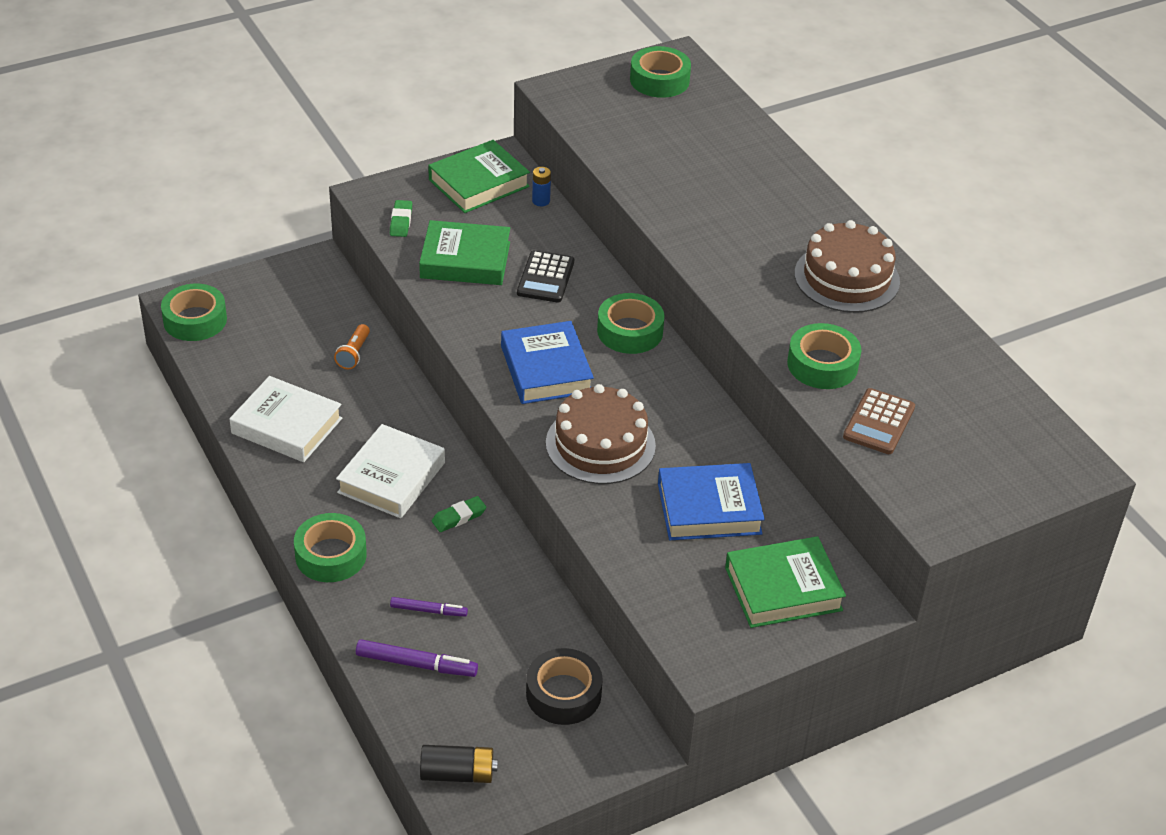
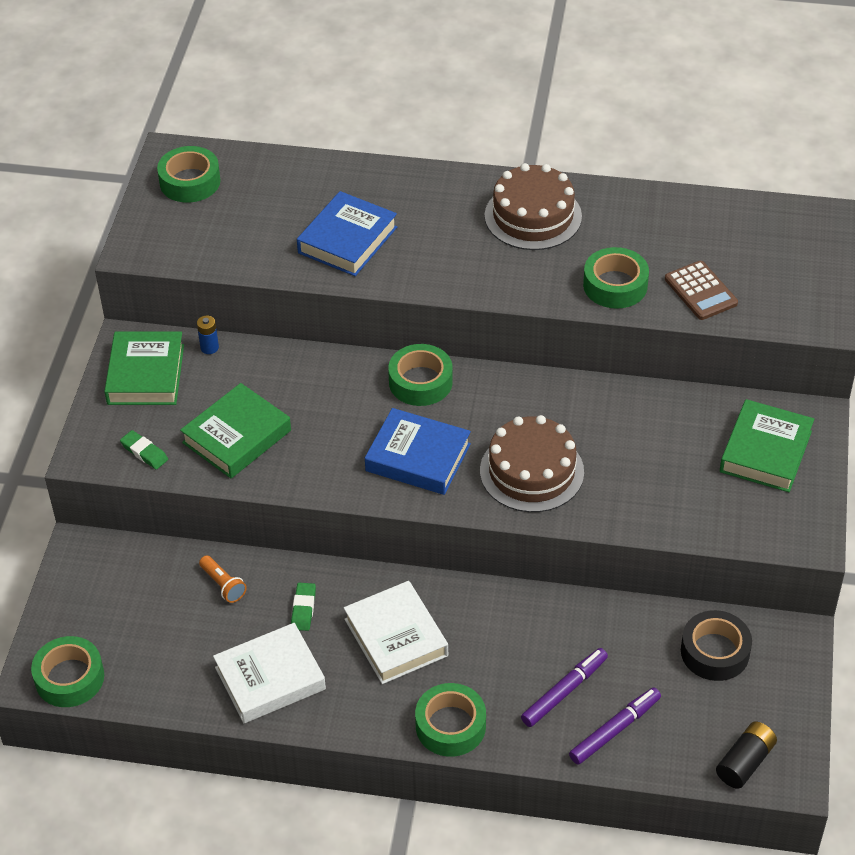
camera: 50 degrees left, 5 degrees up
(428, 610) = (564, 691): purple marker -> purple marker, size x1.55
(459, 517) = (478, 616): green eraser -> green eraser (303, 609)
(545, 277) = (308, 397): black calculator -> none
(709, 508) = (653, 446): blue book -> blue book (347, 240)

